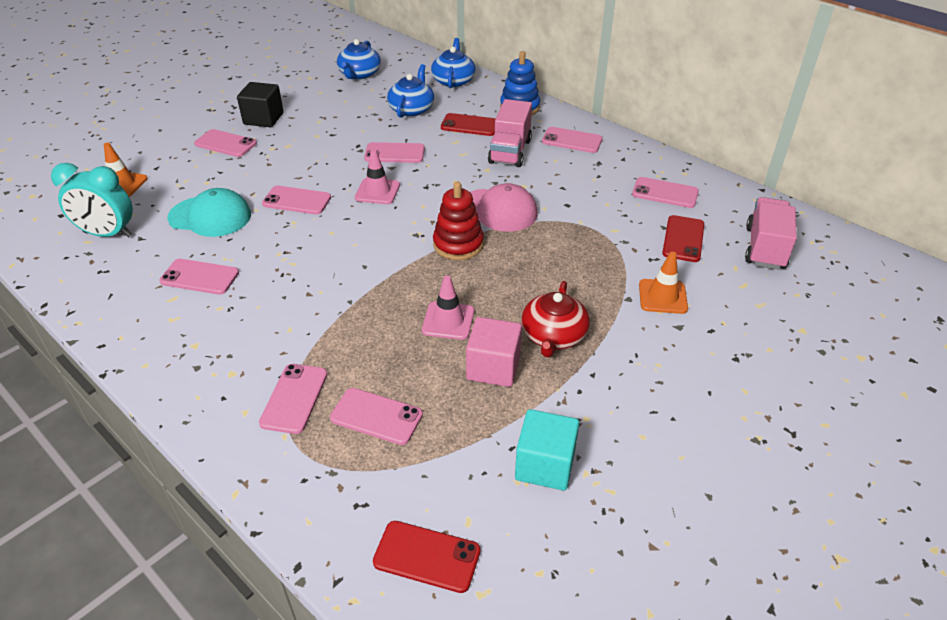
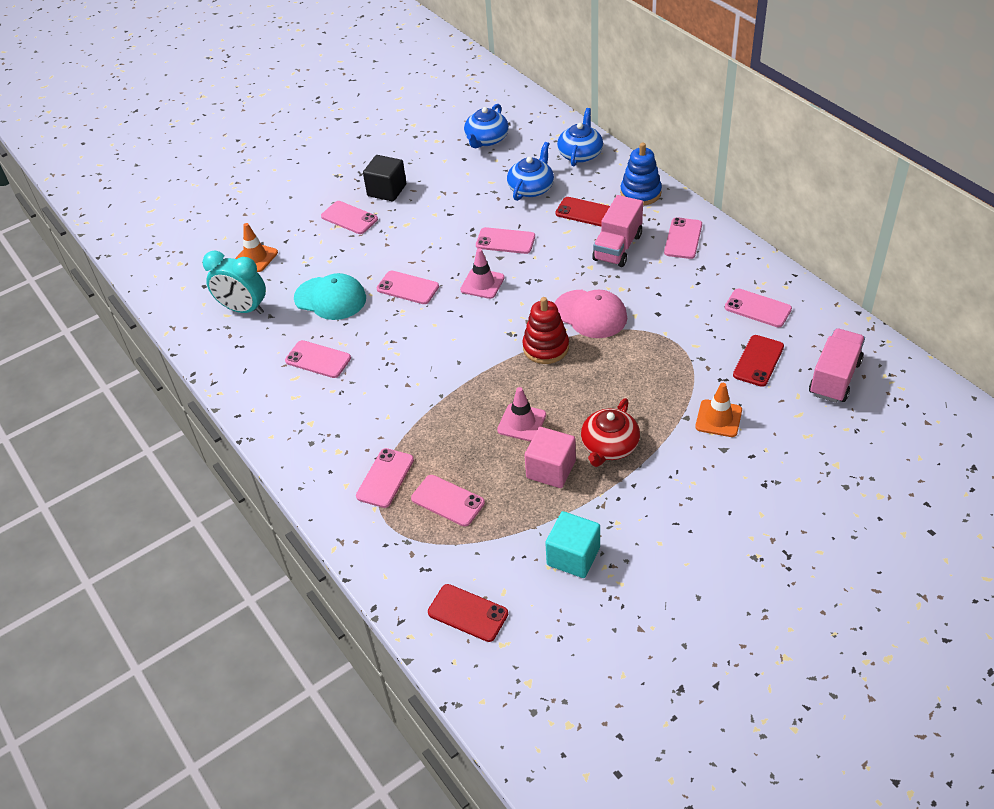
camera: 15 degrees right, 5 degrees up
(572, 140) = (683, 238): pink phone -> pink phone turned 75 degrees clockwise

